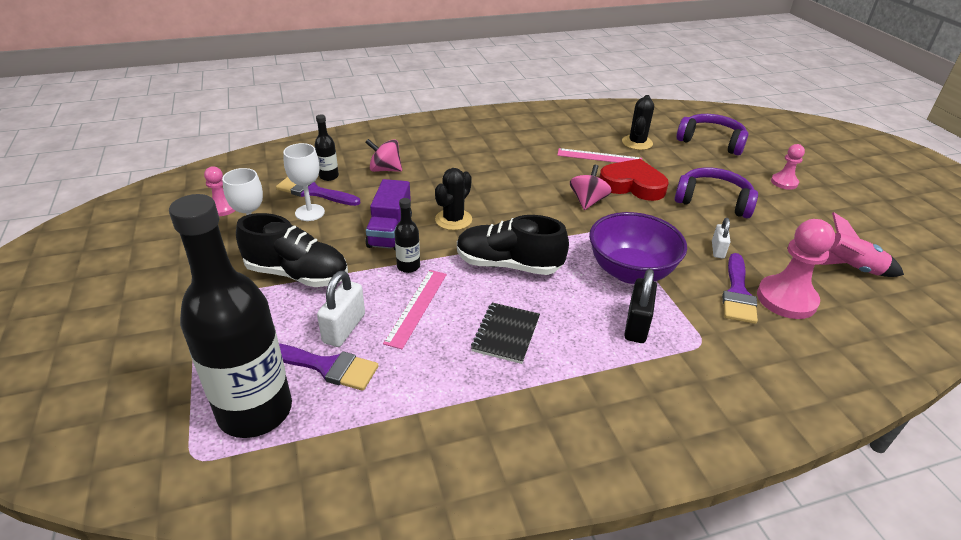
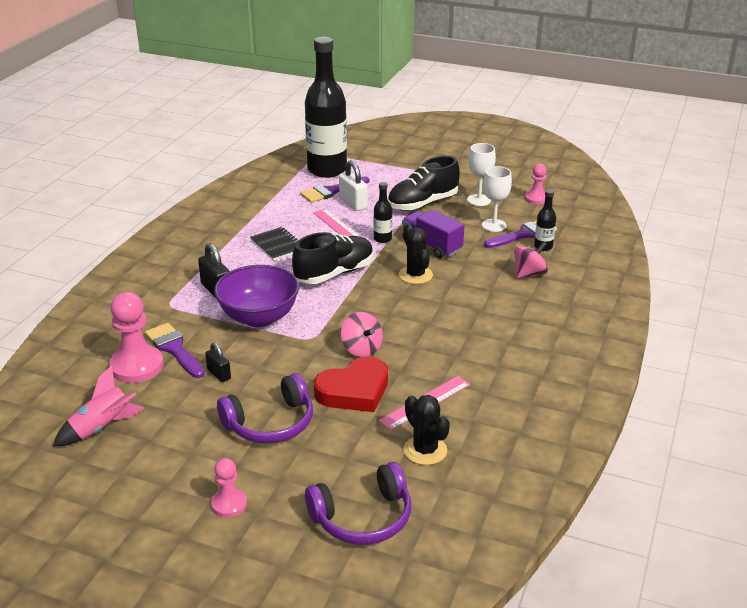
camera: 130 degrees right, 5 degrees down
(717, 250) = (219, 374): white padlock -> black padlock

